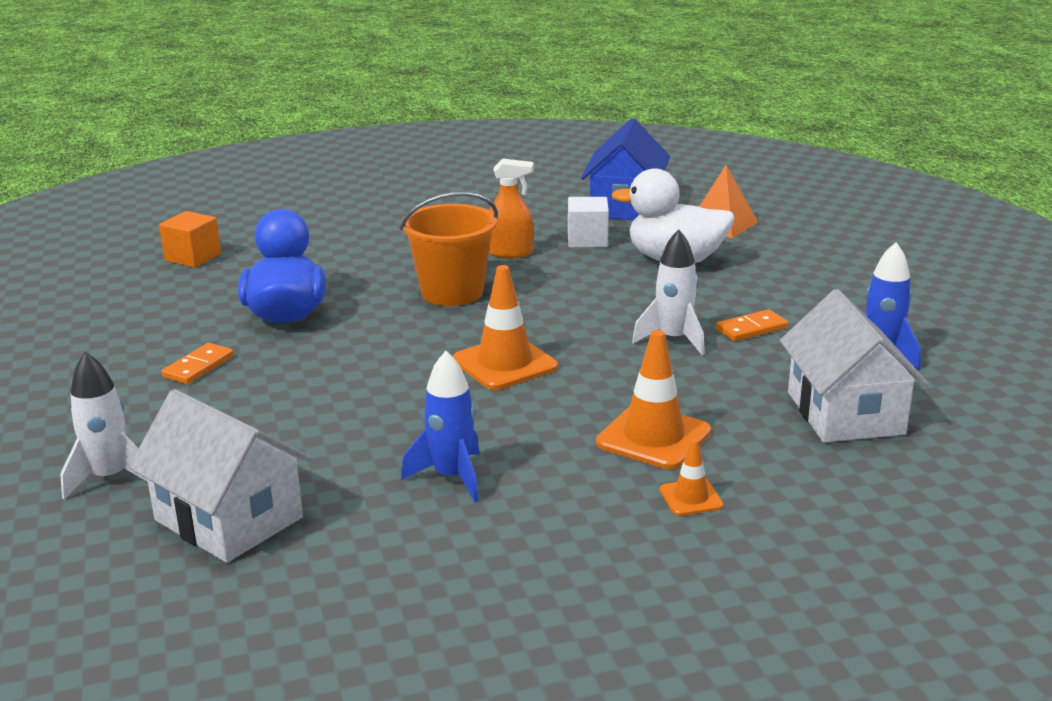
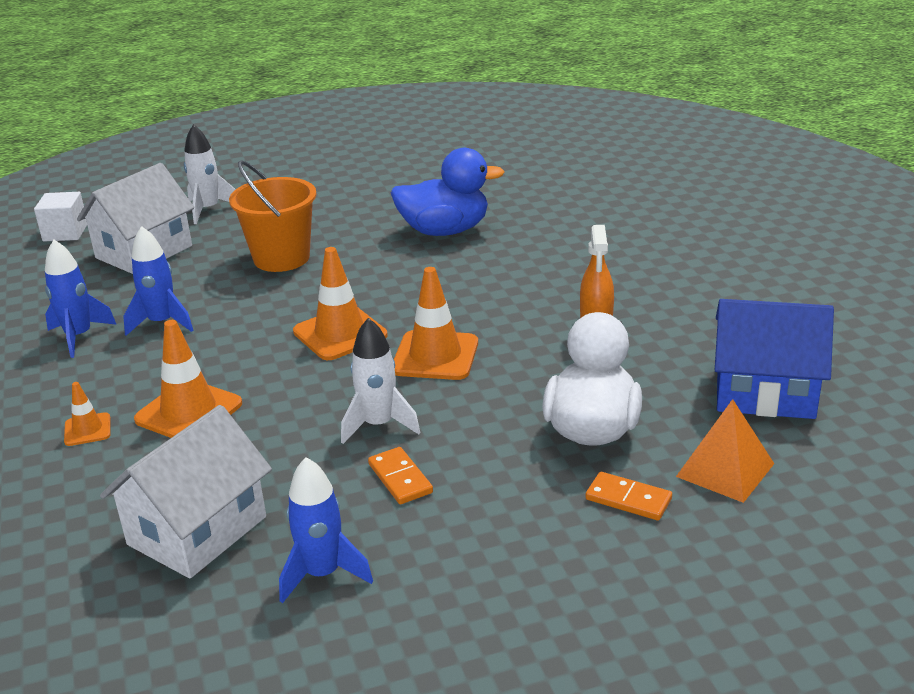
camera: 90 degrees right, 5 degrees up
(193, 257) = (560, 179): orange cube -> none
(198, 367) = (355, 212): orange domino -> orange domino (628, 499)
(452, 292) = (492, 298): orange bucket -> orange bucket (281, 258)
(472, 539) = (79, 336): none -> blue rocket
(557, 317) = (435, 356): none -> orange traffic cone
(587, 240) = (643, 368): white cube -> white cube (65, 232)
(845, 413) = (197, 530): white house -> white house turned 45 degrees counterclockwise

